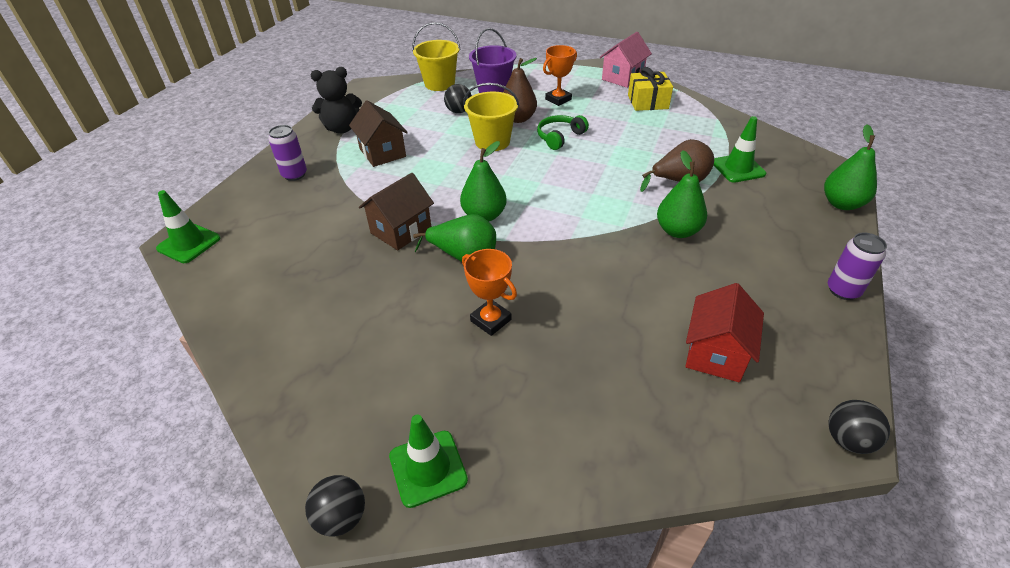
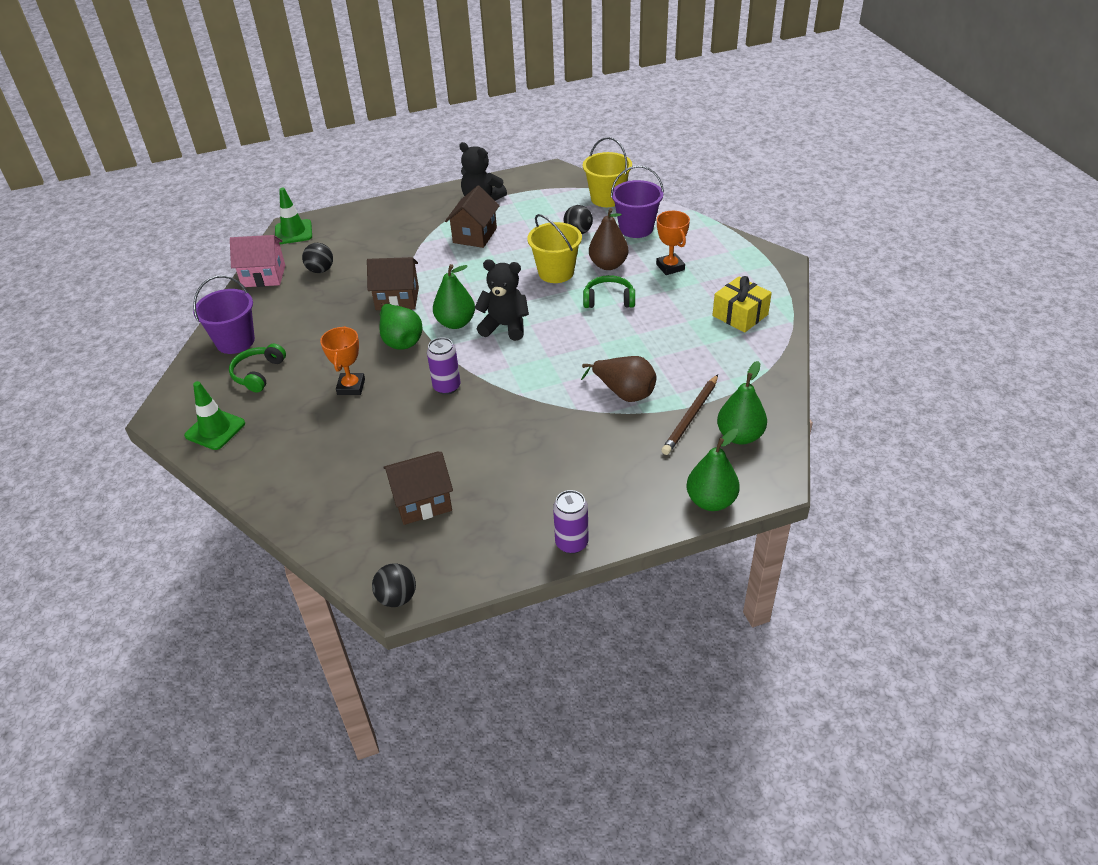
camera: 50 degrees right, 0 degrees up
(294, 175) = (403, 219): purple can -> purple can (447, 387)
(295, 373) = (235, 341): none -> purple bucket
(341, 517) = (161, 419): black ball -> black ball (320, 270)
(377, 380) = (258, 374): none -> green headphones
(525, 194) = (505, 326): none -> black teddy bear
(558, 99) = (670, 267): orange trophy -> orange trophy turned 60 degrees clockwise
(622, 77) = (766, 279): pink house -> pink house (264, 276)
(677, 231) = (549, 423): green pear -> green pear (740, 436)
(715, 353) = (422, 502): red house -> brown house
(738, 168) = (691, 417): green traffic cone -> brown pencil

